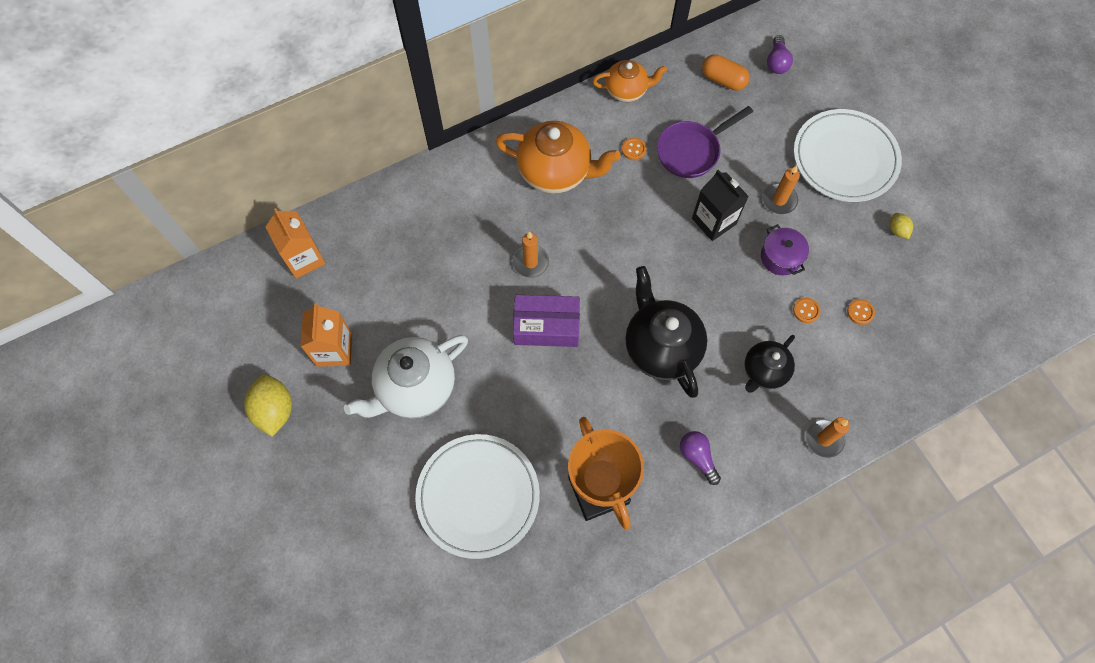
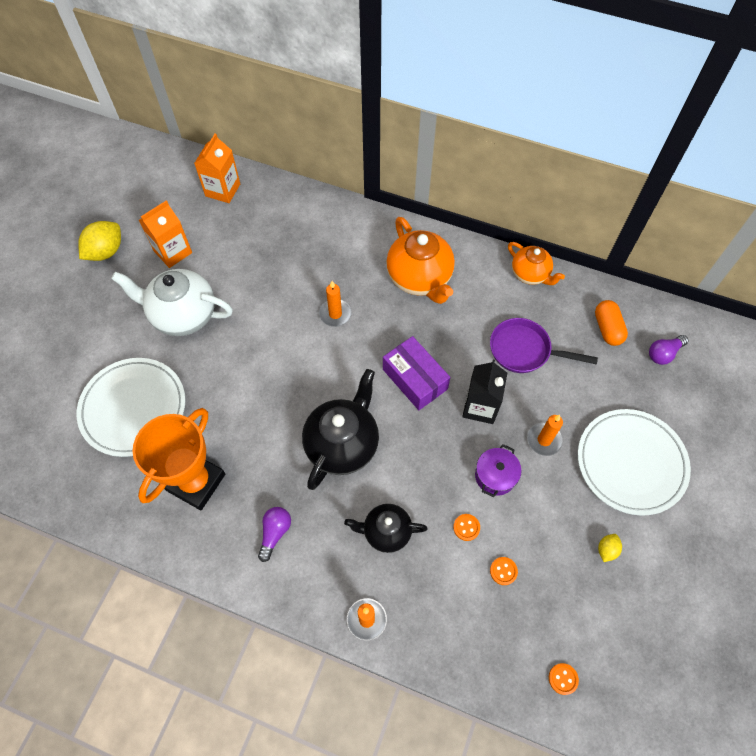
camera: 50 degrees right, 5 degrees down
(546, 326) = (294, 359): purple box -> purple box (415, 379)
(633, 149) = (486, 312): orange button -> orange button (563, 679)

